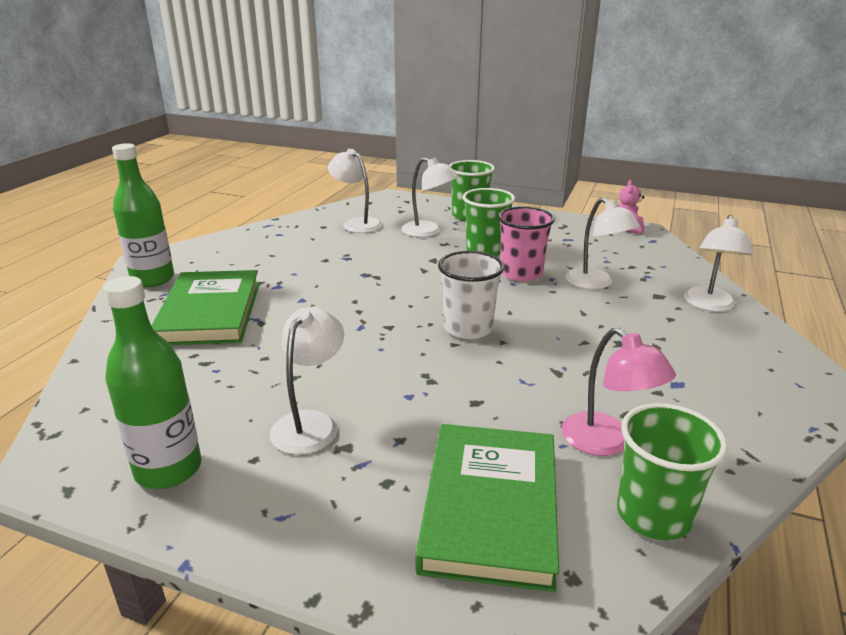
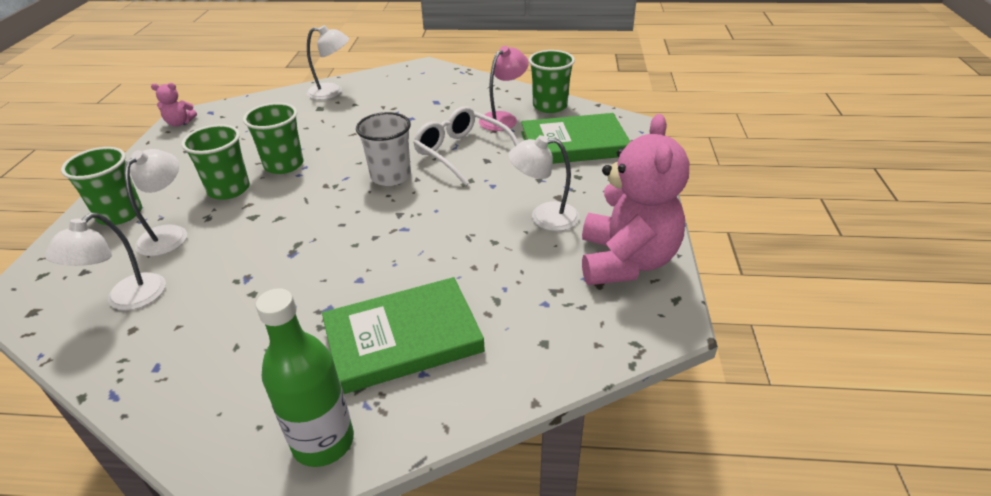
camera: 105 degrees left, 10 degrees up
(168, 469) = (626, 261): green bottle -> pink teddy bear
(505, 384) = (461, 152): none -> white glasses
(521, 273) = (284, 165): pink cup -> green cup
(596, 283) = (301, 131): white lamp -> none

